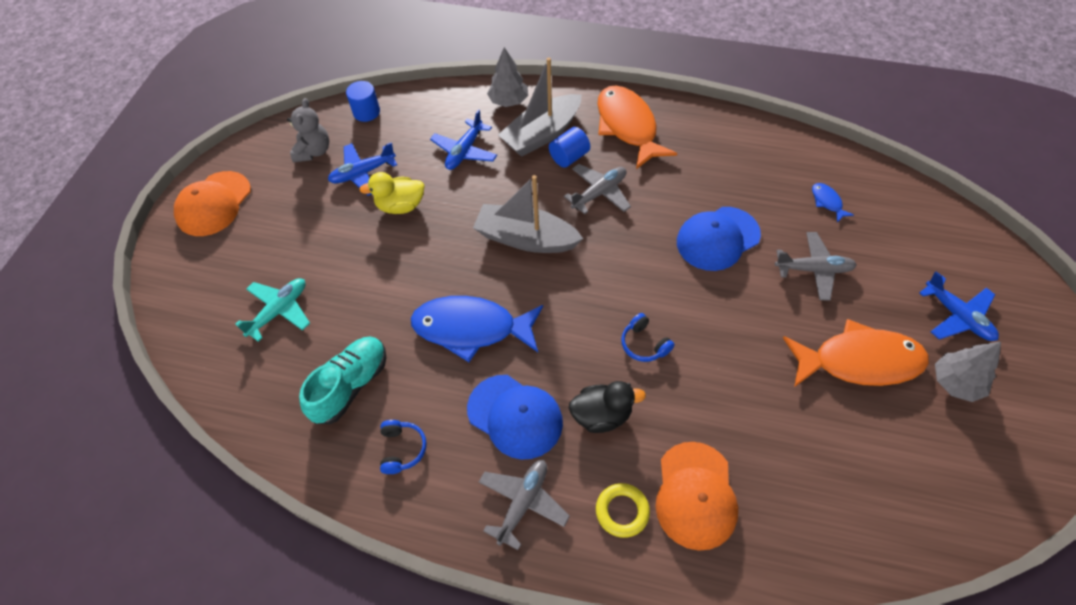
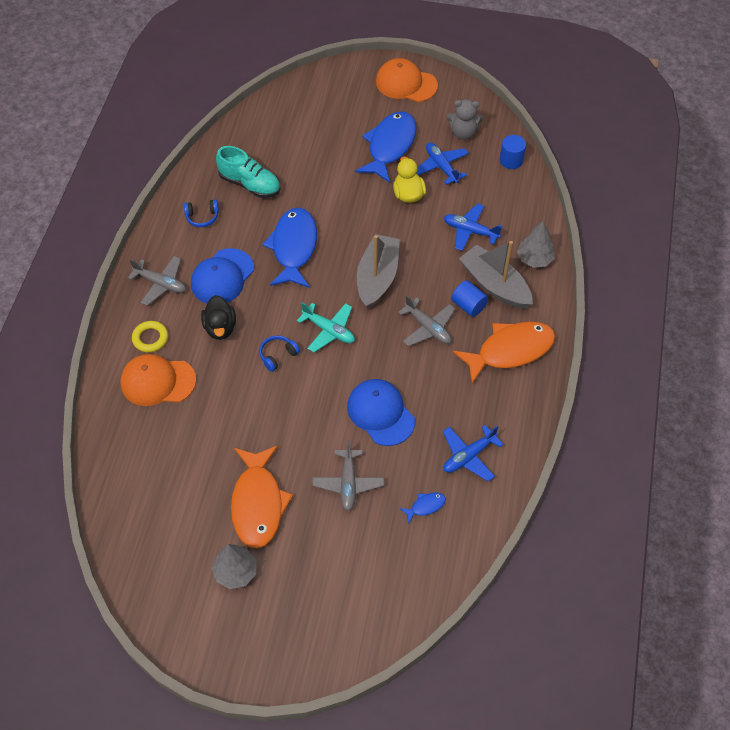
camera: 85 degrees right, 0 degrees up
(279, 311) = (310, 137): turquoise plane -> turquoise plane (329, 330)
(317, 223) = (390, 146): none -> blue fish
(957, 316) = (299, 589): blue plane -> blue plane (469, 456)

